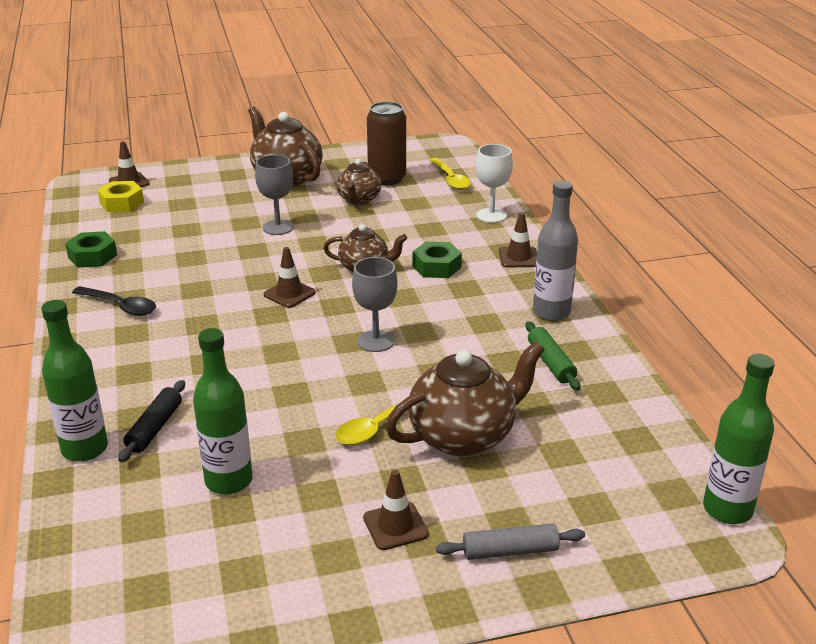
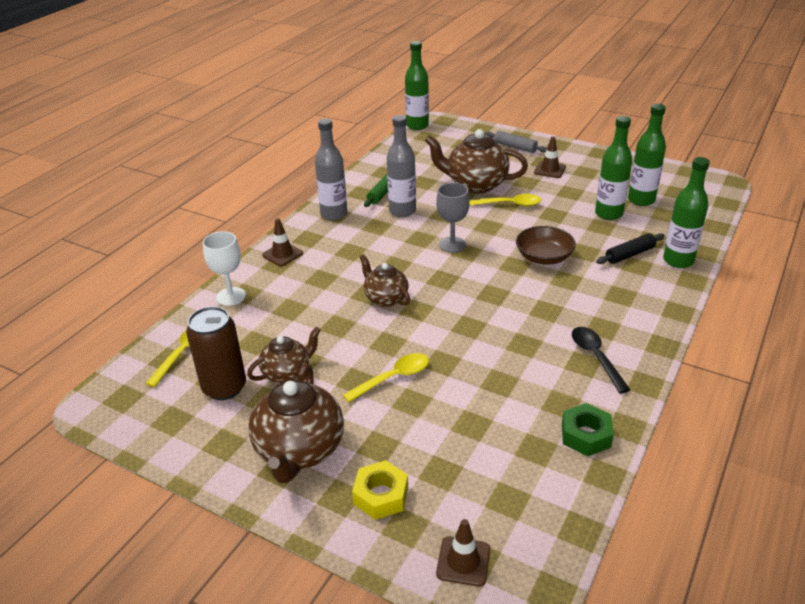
camera: 135 degrees left, 5 degrees up
(122, 203) = (501, 516): yellow nut -> yellow nut (381, 495)
(197, 536) = (641, 200): none -> green bottle
(258, 375) = (544, 257): none -> brown bowl
(278, 227) = (393, 378): grey goblet -> yellow spoon
(289, 294) = (462, 304): brown traffic cone -> none
(436, 267) = (340, 274): green nut -> none
(489, 352) = (402, 211): none -> grey bottle

